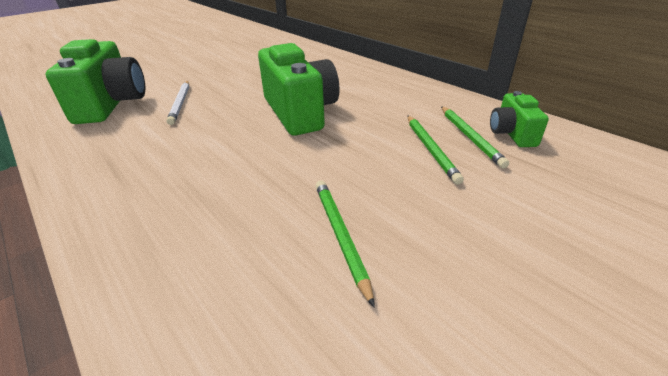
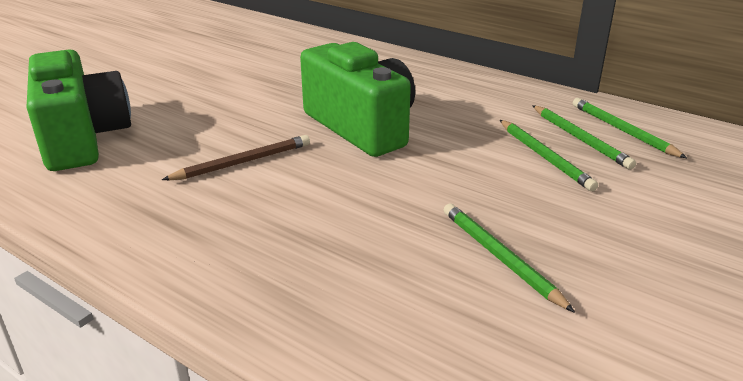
camera: 15 degrees left, 5 degrees down
(180, 103) = (187, 129): white pencil -> none
(198, 130) = (242, 162): none -> brown pencil
(512, 134) = (622, 131): green camera -> green pencil

